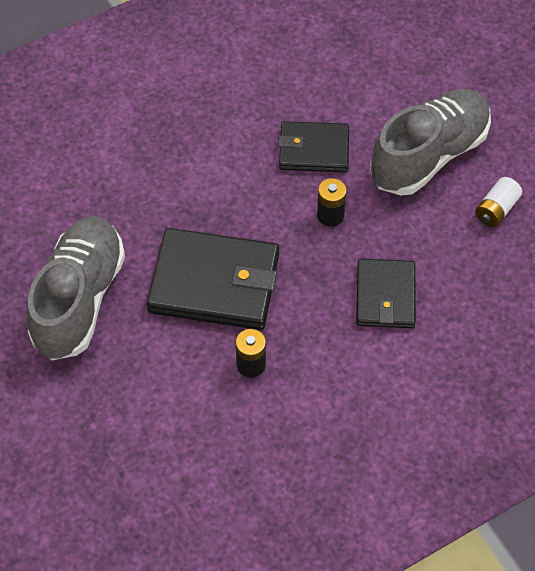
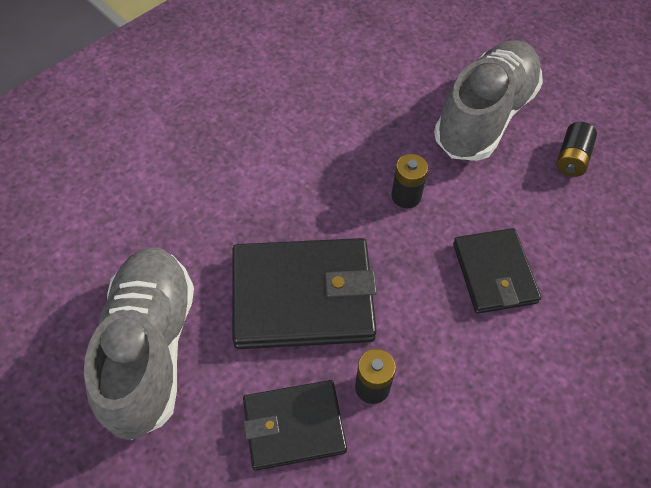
camera: 15 degrees left, 0 degrees up
(314, 150) = (367, 131): black wallet -> black wallet (294, 426)
(496, 210) = (572, 158): white battery -> black battery

